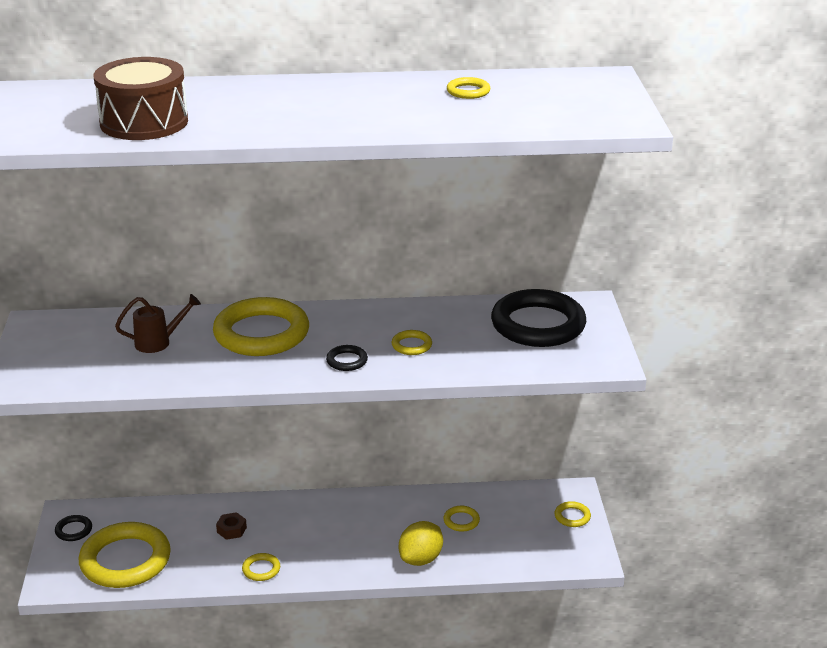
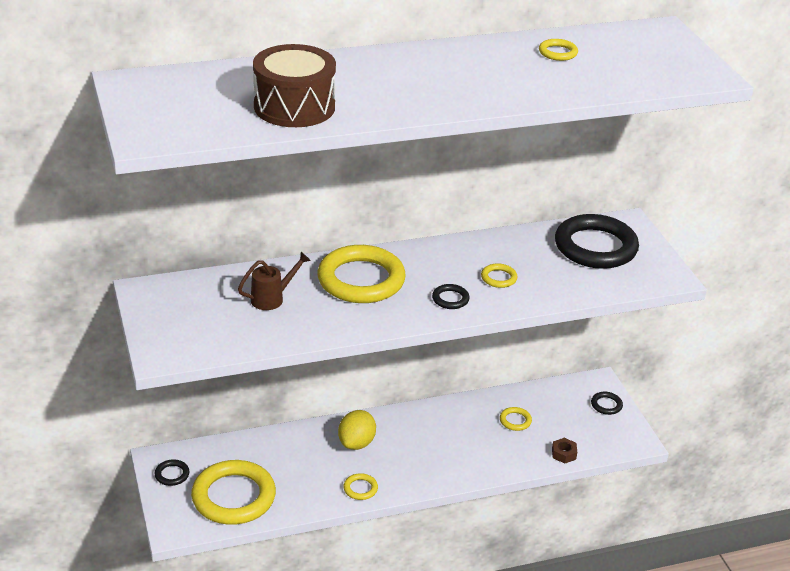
camera: 15 degrees left, 5 degrees up
(231, 530) = (318, 455): brown nut -> brown nut (563, 454)
(421, 559) = (495, 460): yellow lemon -> yellow lemon (356, 443)
(572, 516) = (606, 405): yellow ring -> black ring

